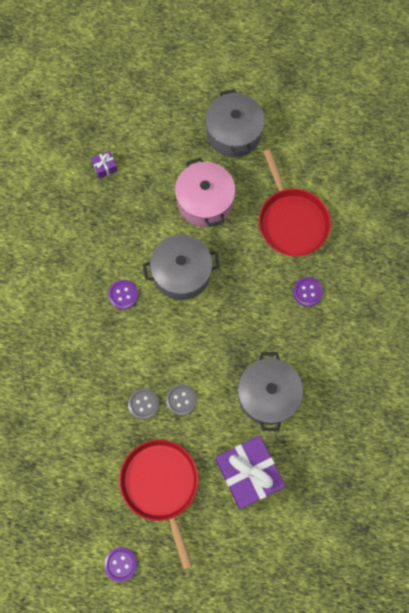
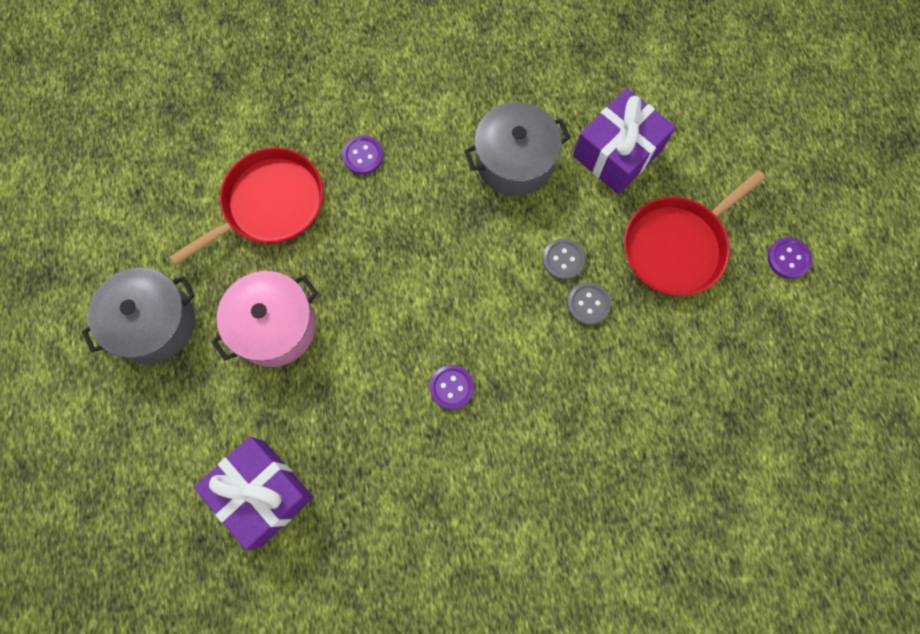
camera: 110 degrees left, 0 degrees up
(105, 167) = (263, 492): purple gift -> purple gift, size x2.41
(182, 273) = (392, 320): grey pot -> none

